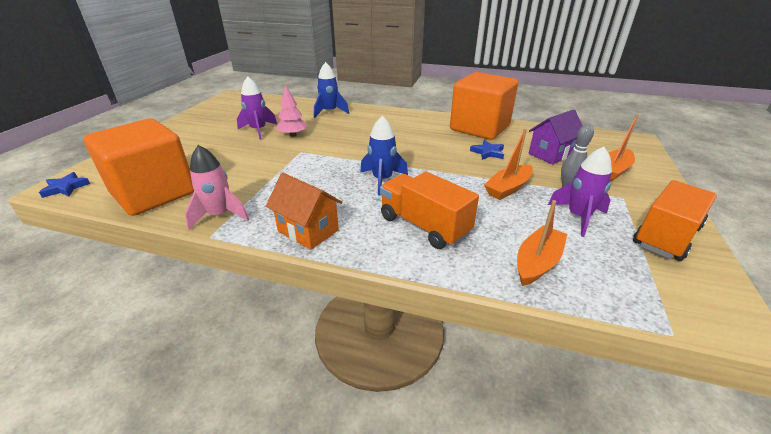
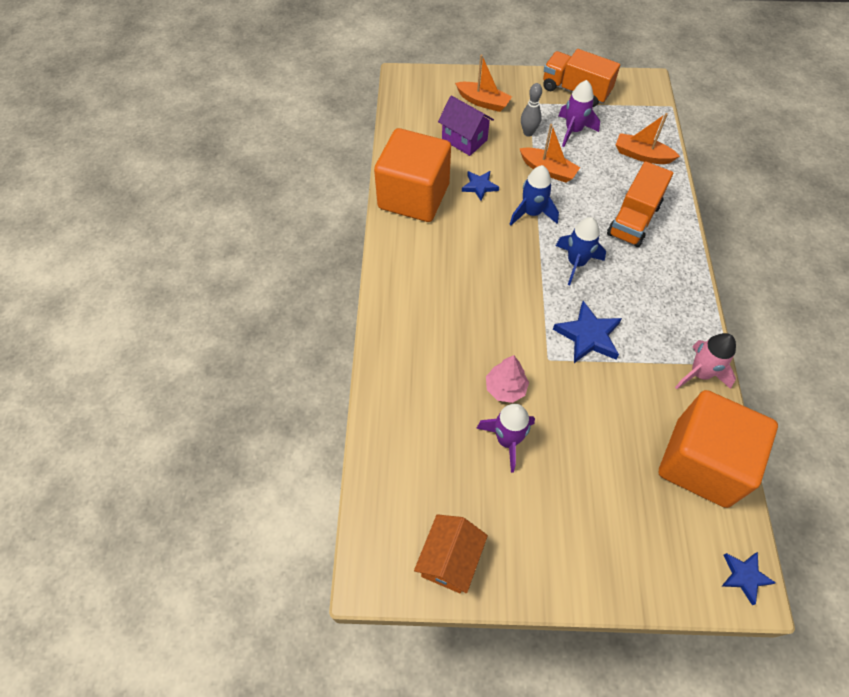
camera: 105 degrees left, 25 degrees up
(306, 170) = (588, 336): none -> blue star
(308, 231) = (682, 295): orange house -> orange house (450, 560)
(329, 112) = (408, 373): blue rocket -> blue rocket (532, 213)

